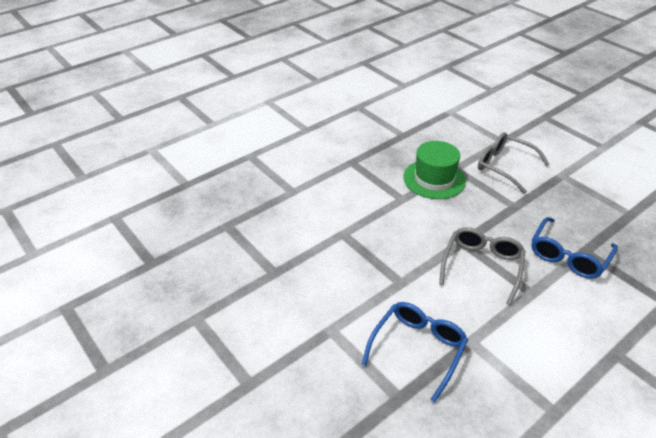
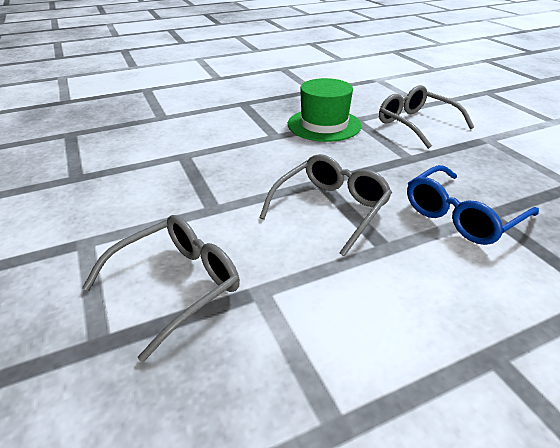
camera: 15 degrees right, 5 degrees down
(418, 349) = (176, 285): blue glasses -> grey glasses

